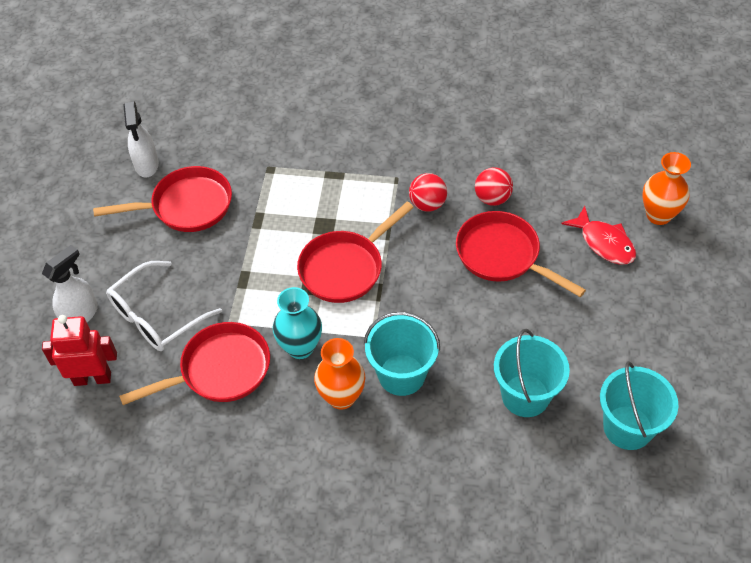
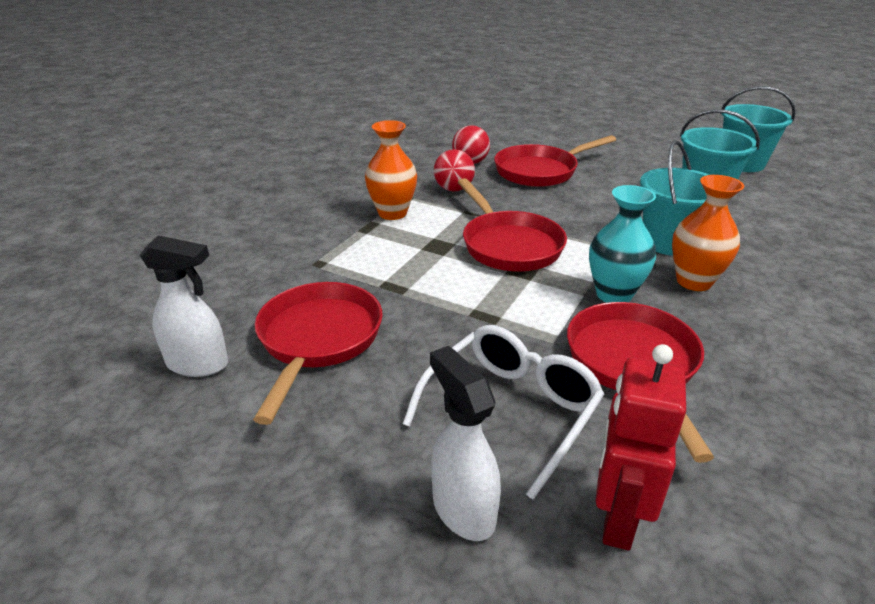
camera: 70 degrees left, 20 degrees down
(156, 316) = (511, 410): white glasses -> white glasses turned 120 degrees counterclockwise
(604, 243) = (550, 136): red fish -> none
(658, 215) = (534, 116): orange vase -> orange vase (392, 213)

